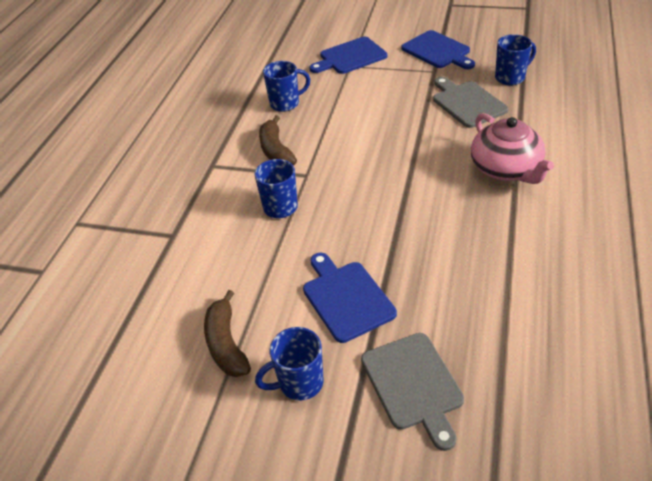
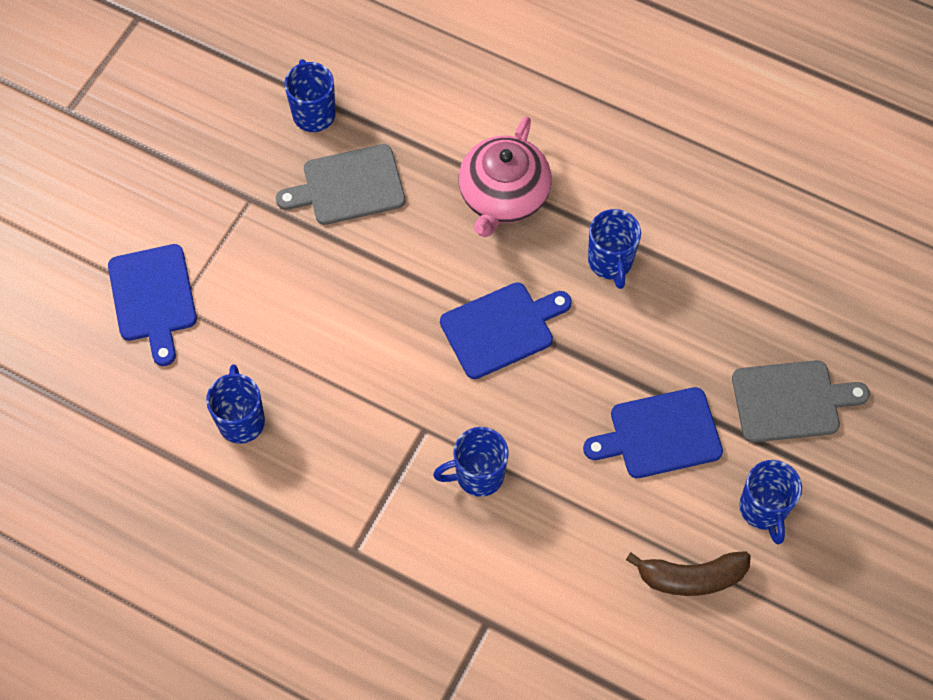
camera: 80 degrees left, 20 degrees up
(275, 150) = (354, 457): brown banana -> none
(437, 51) = (199, 175): blue cutting board -> blue cutting board (501, 328)
(485, 236) = (610, 262): none -> blue mug
(506, 169) = (503, 196): pink teapot -> pink teapot turned 120 degrees clockwise

